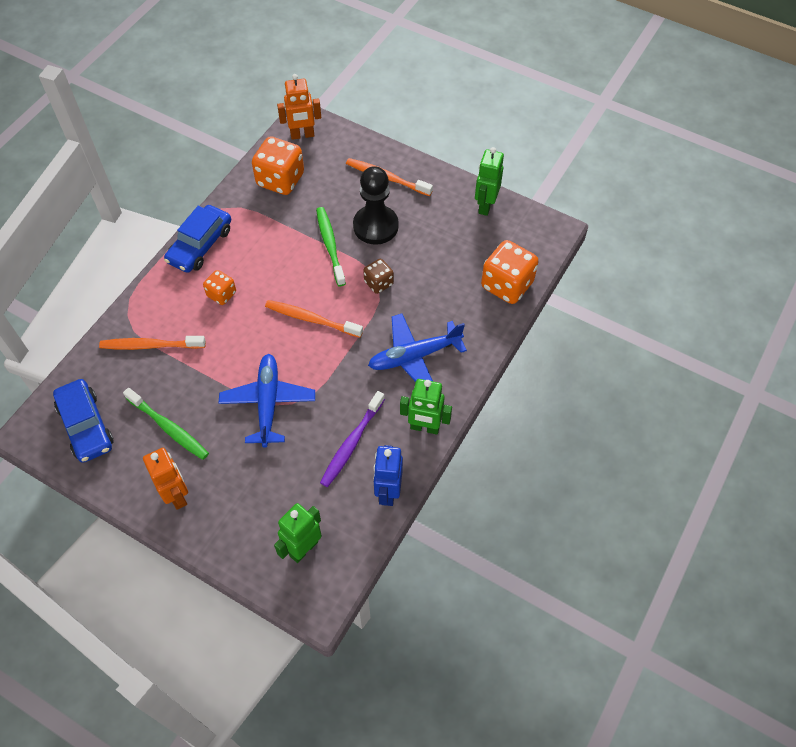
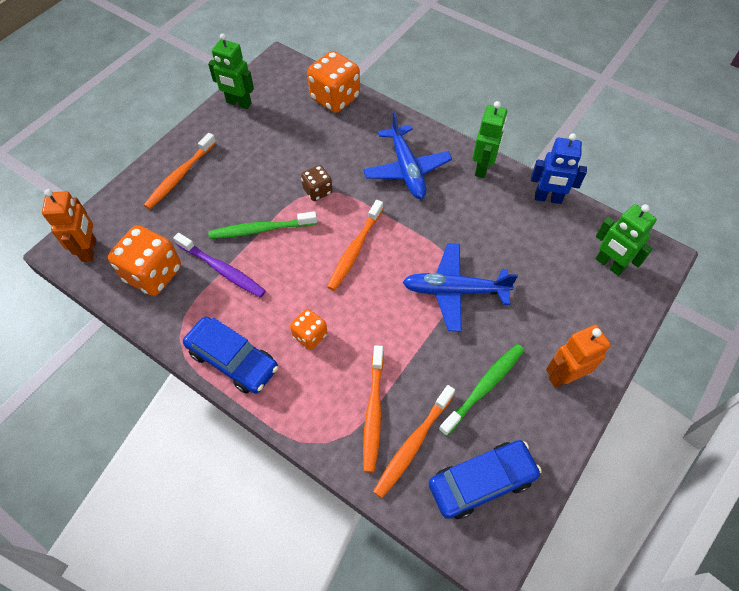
camera: 85 degrees left, 0 degrees up
(121, 375) = (413, 444): none -> orange toothbrush
(351, 443) = (499, 222): purple toothbrush -> purple toothbrush (222, 270)
(375, 226) = (244, 189): black pawn -> none

